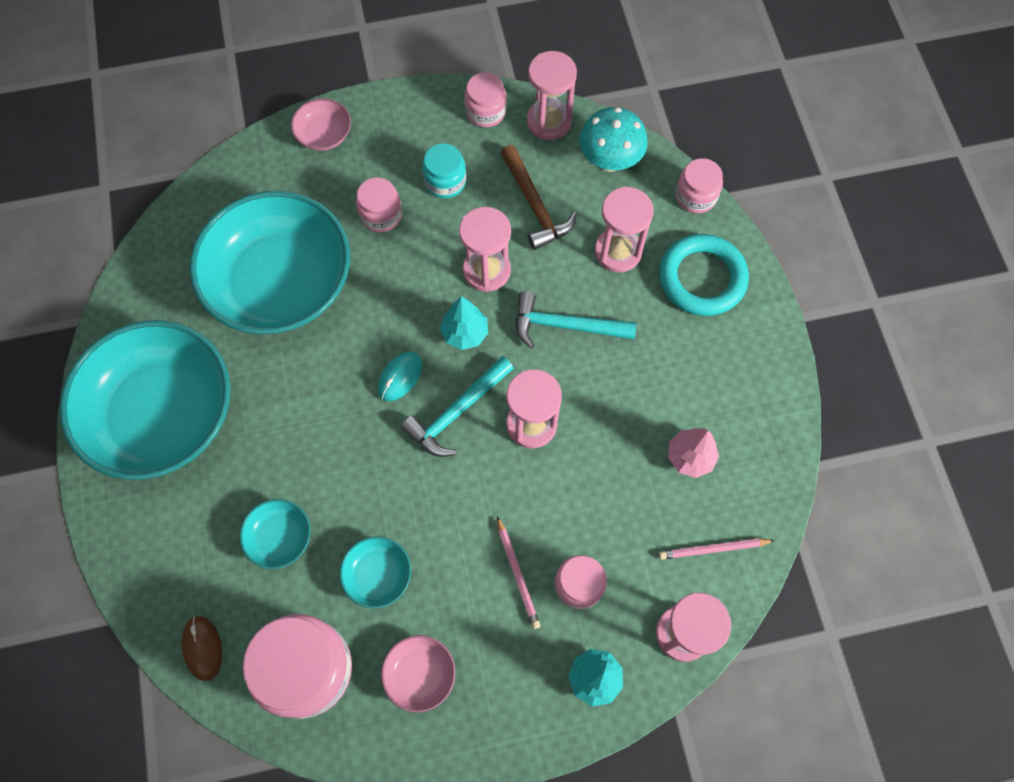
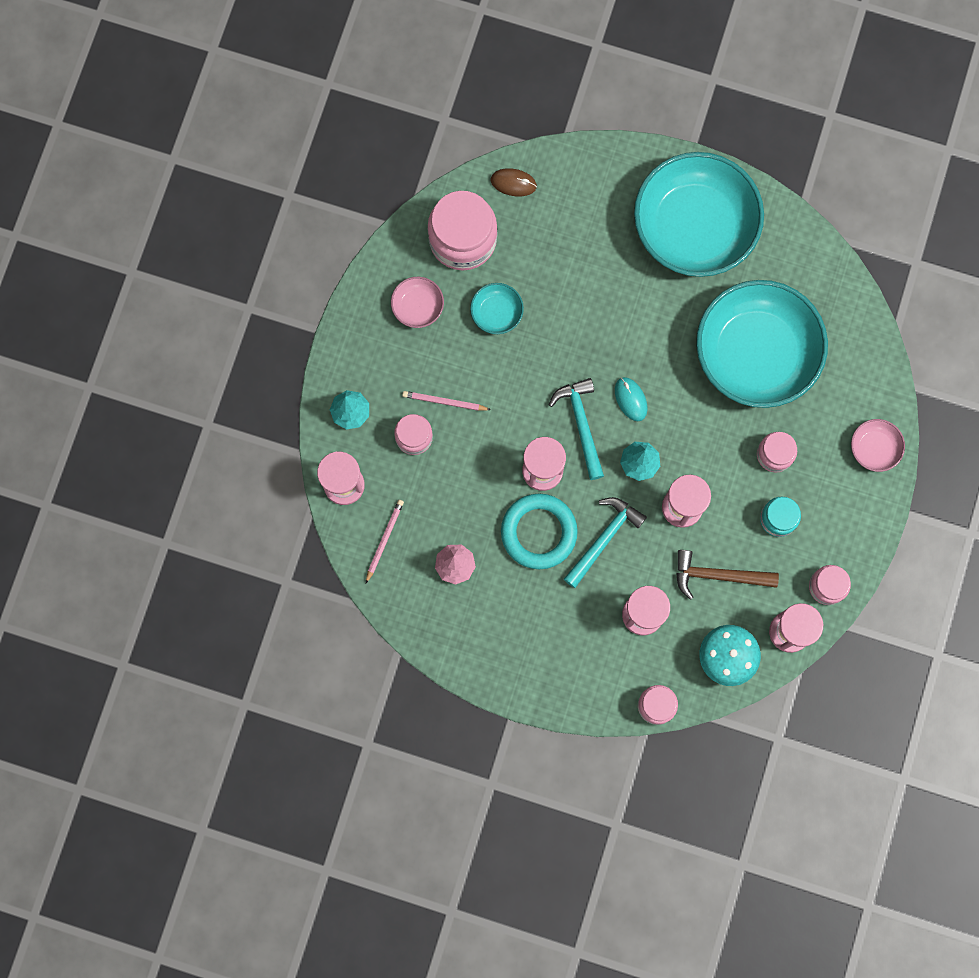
camera: 120 degrees right, 10 degrees up
(280, 537) = (559, 263): turquoise bowl -> none
(702, 278) = (584, 664): turquoise ring -> turquoise ring (538, 532)

